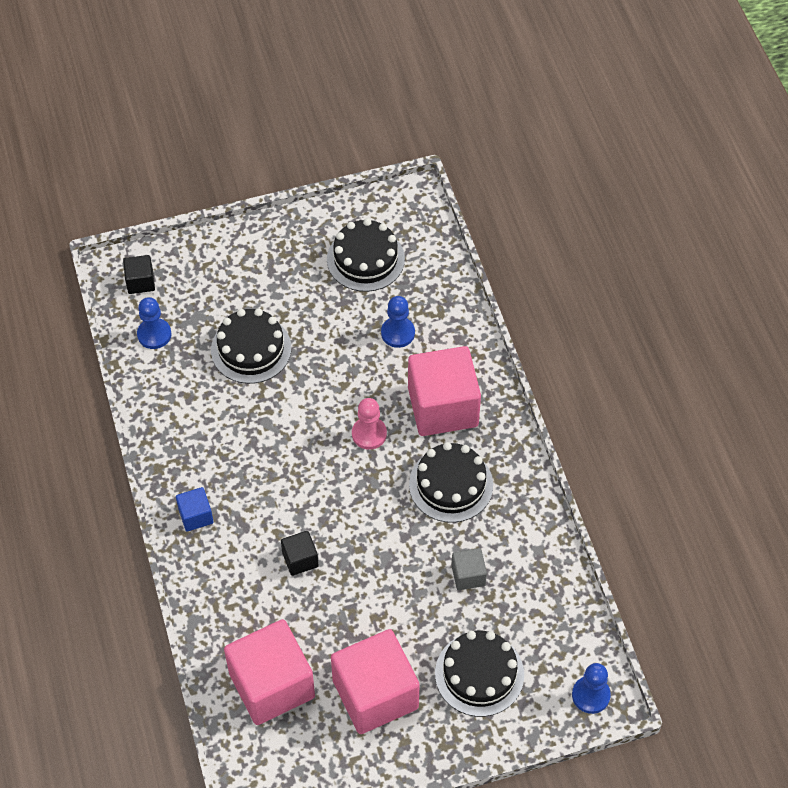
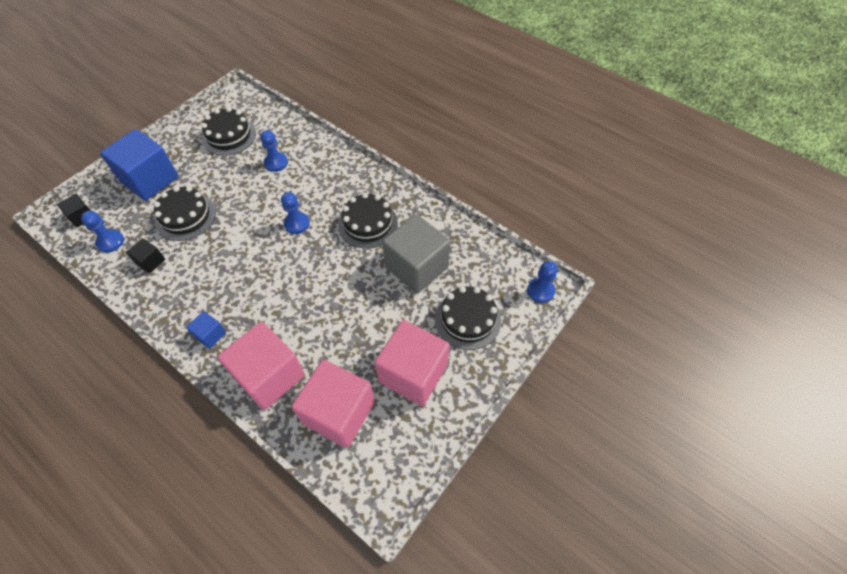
camera: 35 degrees left, 0 degrees up
(239, 272) = (150, 180): none -> blue cube
(300, 559) = (303, 320): black cube -> black cube (150, 261)
(369, 434) = (297, 223): pink pawn -> blue pawn
(443, 407) = (332, 186): pink cube -> pink cube (269, 376)
(468, 575) = (416, 267): grey cube -> grey cube, size x2.18

